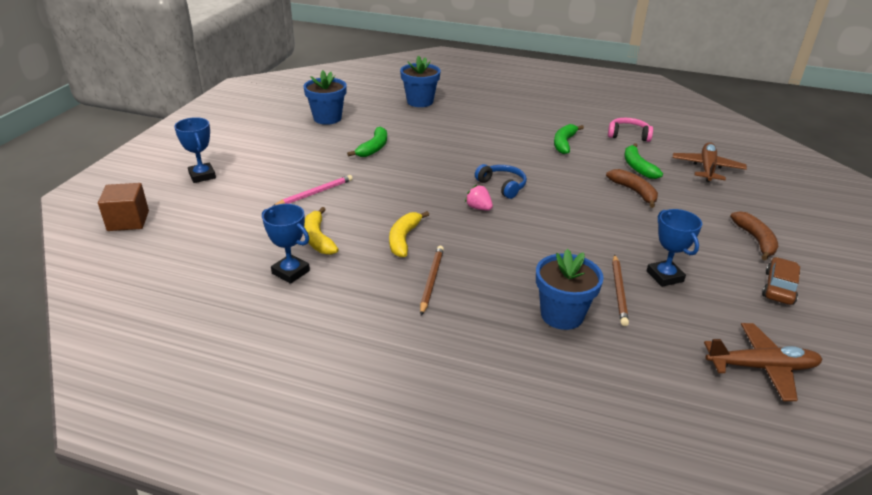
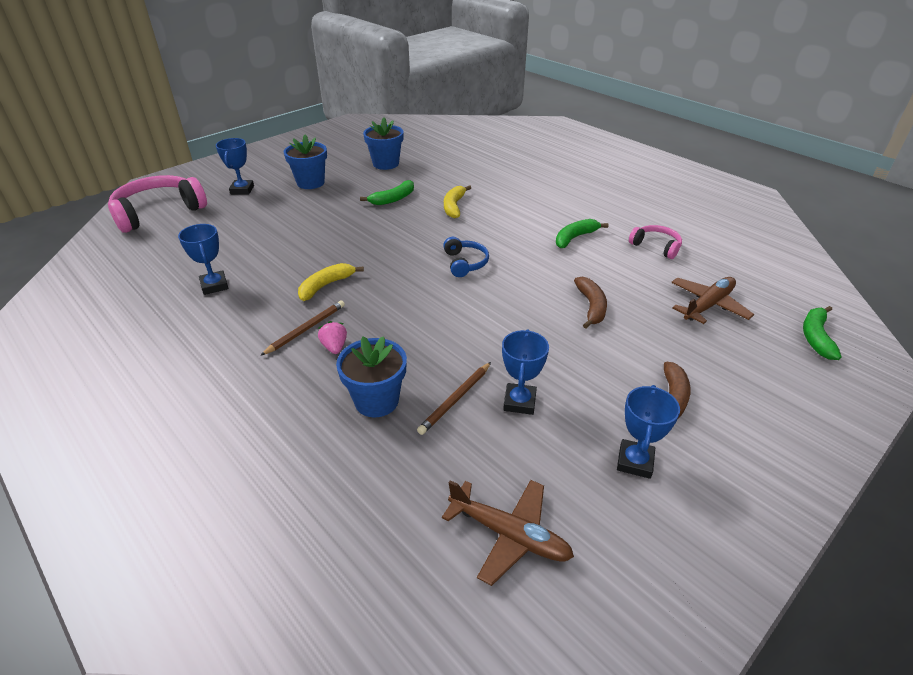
camera: 30 degrees right, 5 degrees up
(128, 221) = (158, 212): brown cube -> pink headphones
(315, 193) = (304, 226): pink pencil -> none
(318, 239) = (263, 265): yellow banana -> yellow banana (454, 206)
(420, 102) = (481, 165): blue flower pot -> blue flower pot (310, 183)
(478, 208) = (419, 277): pink strawberry -> pink strawberry (334, 347)
(637, 167) = (626, 282): green banana -> green banana (816, 337)
(779, 288) = (635, 462): brown car -> blue trophy

